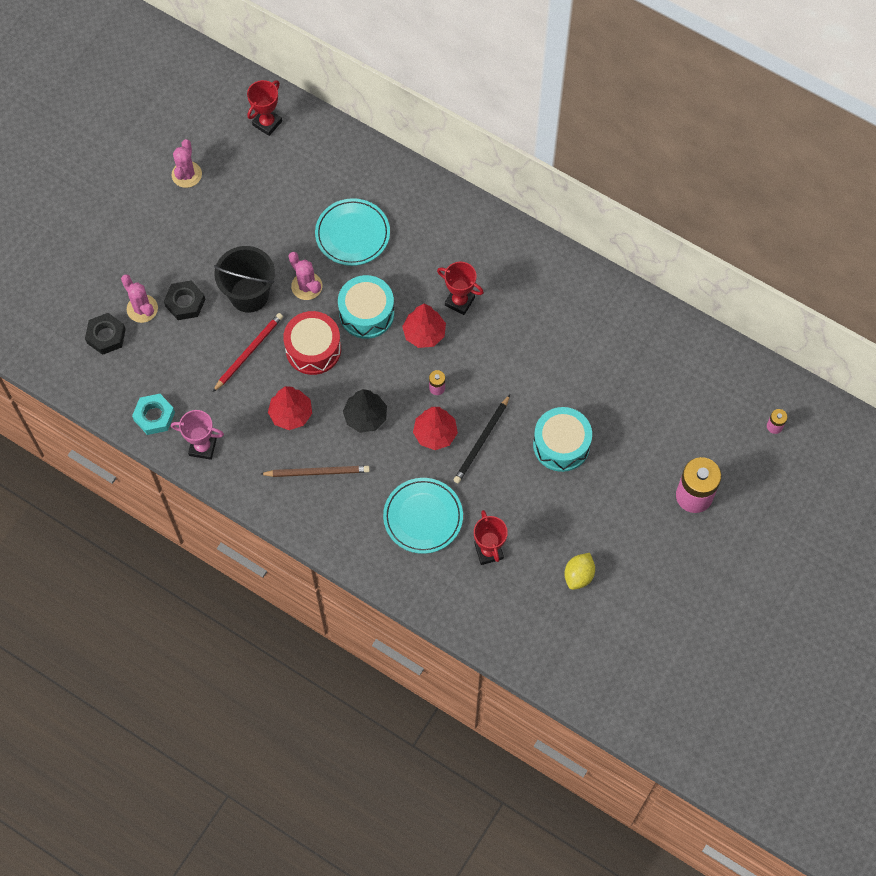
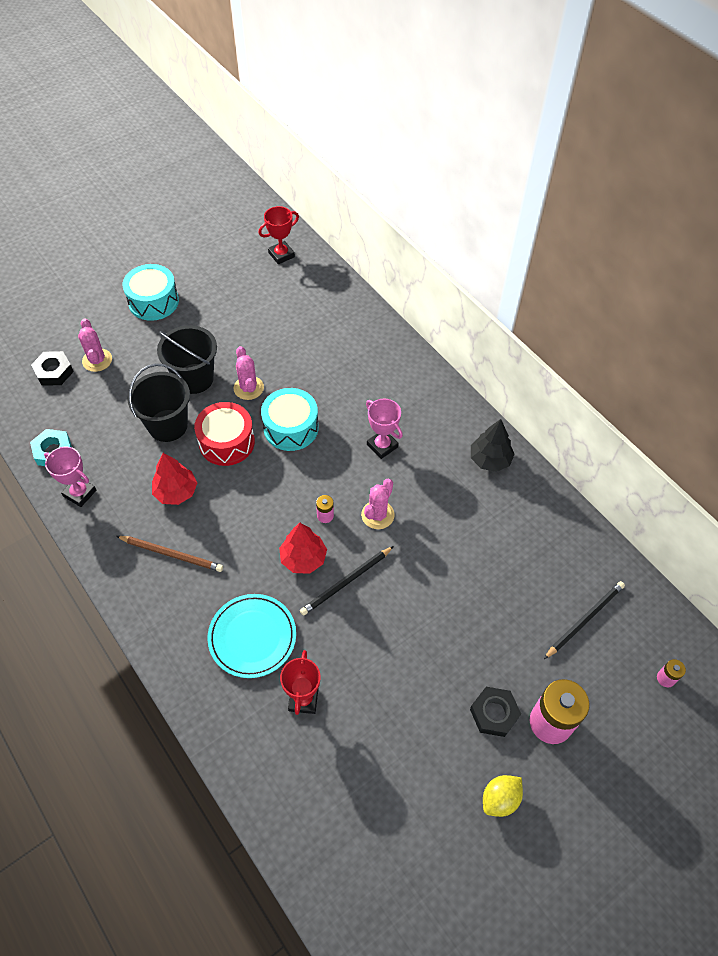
camera: 20 degrees right, 10 degrees down
(185, 302) = (136, 367): black nut -> black nut (494, 713)
(186, 174) = (194, 272): pink cactus -> pink cactus (377, 515)
(249, 352) = (168, 425): red pencil -> black bucket
(352, 234) = (311, 359): turquoise plate -> none
(365, 416) = (244, 518): black tree -> black tree (490, 459)
(424, 333) = (336, 462): red tree -> none
(459, 301) = (382, 446): red trophy -> pink trophy
(561, 445) = (426, 615): turquoise drum -> turquoise drum (153, 301)
(578, 575) = (389, 764): yellow lemon -> yellow lemon (500, 799)
(694, 400) = (585, 619): none -> black pencil

